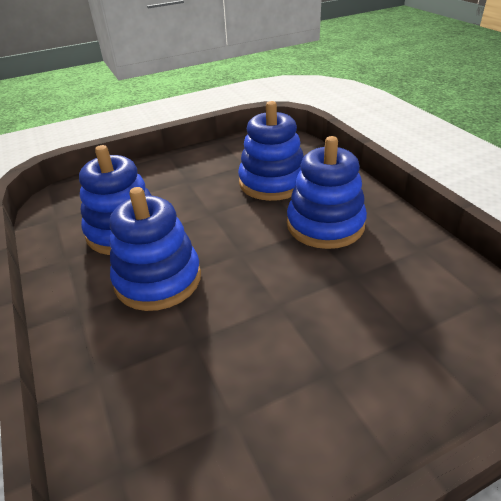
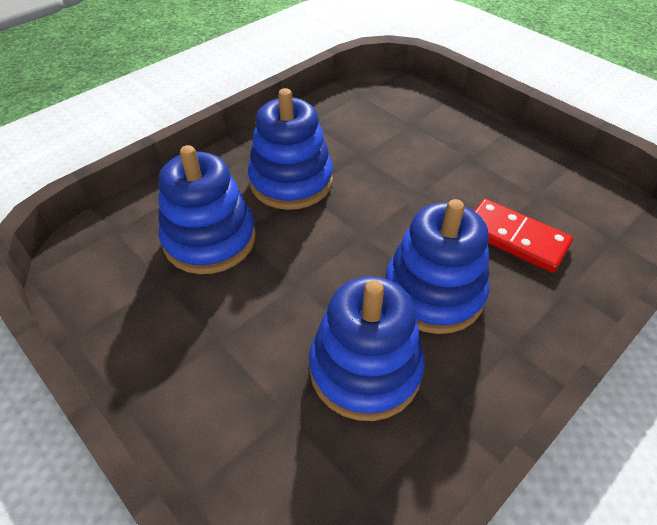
camera: 110 degrees left, 10 degrees up
(181, 362) = (515, 238): none -> red domino

